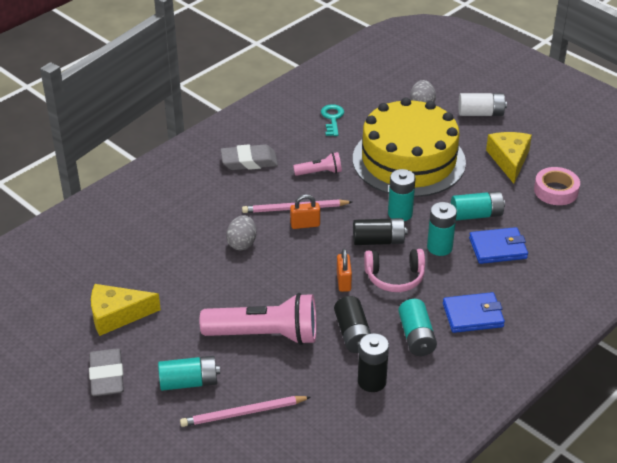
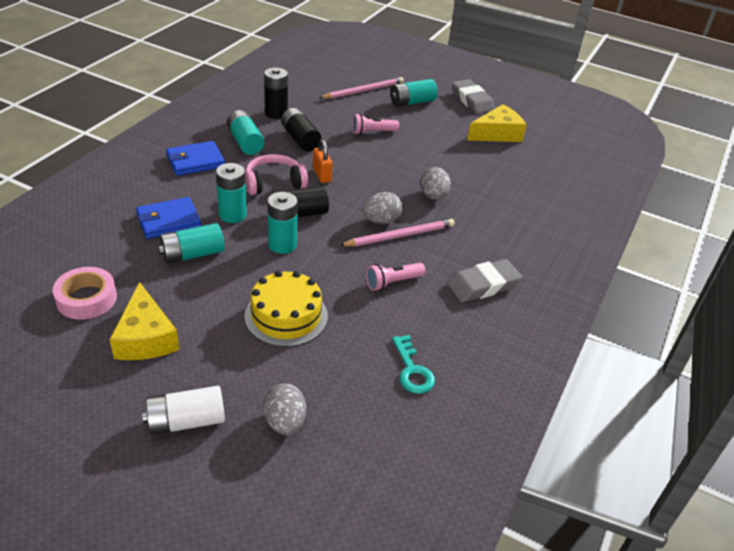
camera: 160 degrees right, 0 degrees up
(265, 335) = (372, 132): pink flashlight -> pink flashlight, size x0.48
(305, 224) = (381, 220): orange padlock -> grey egg
(408, 160) = (286, 316): yellow cake -> yellow cake, size x0.54

